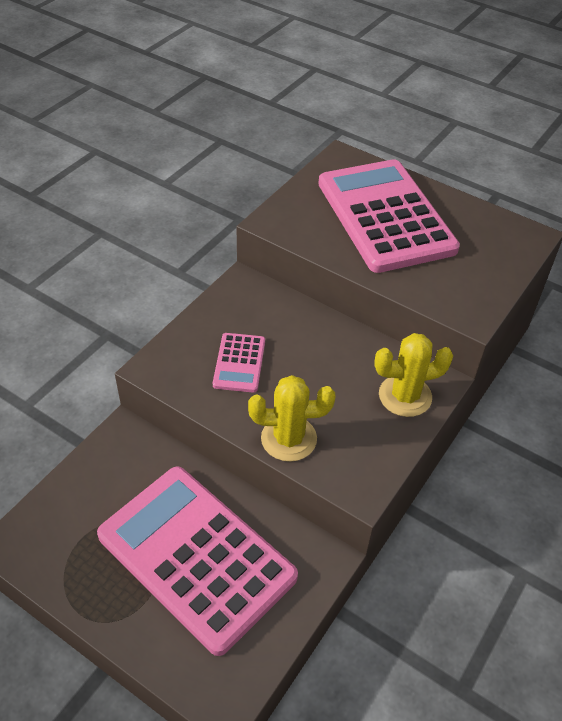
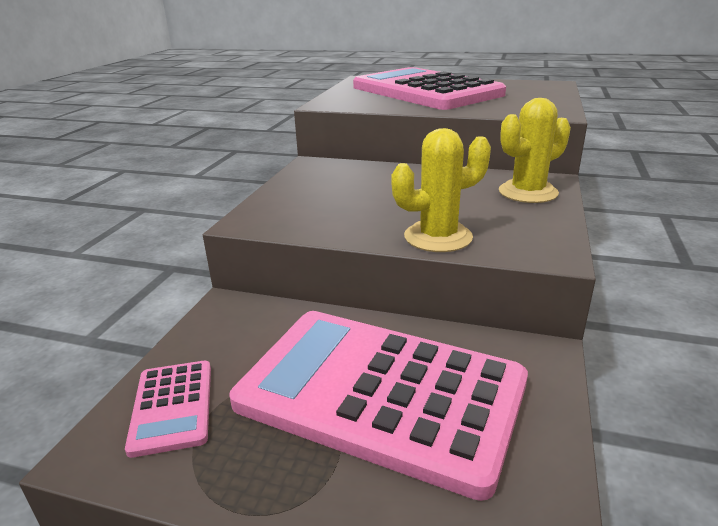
camera: 15 degrees left, 20 degrees down
(239, 363) = (343, 203): pink calculator -> pink calculator (172, 407)

